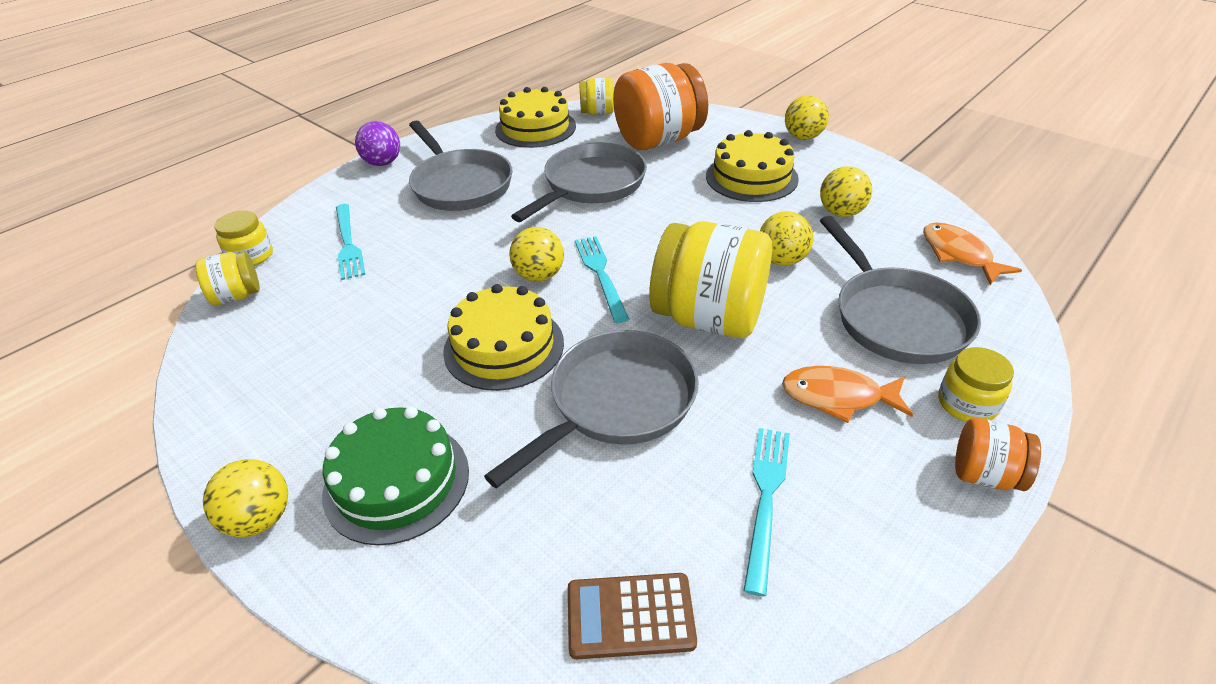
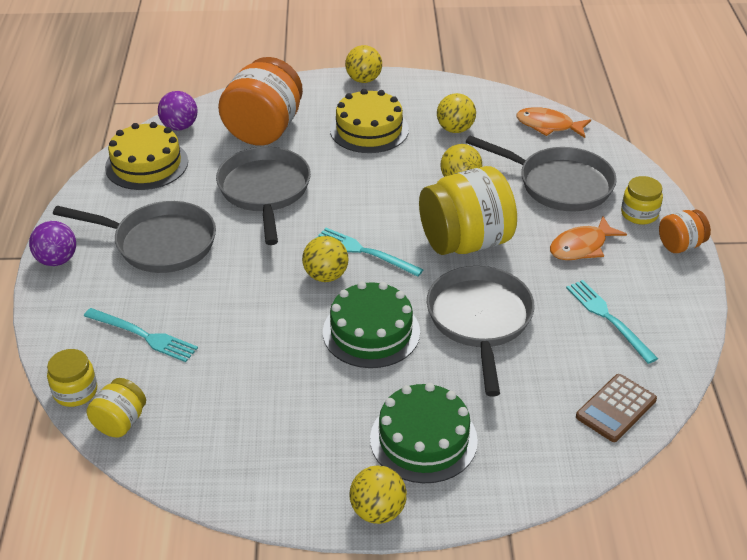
camera: 45 degrees left, 0 degrees up
(504, 346) = (371, 332): yellow cake -> green cake
(597, 113) = (179, 126): yellow jar -> purple ball

